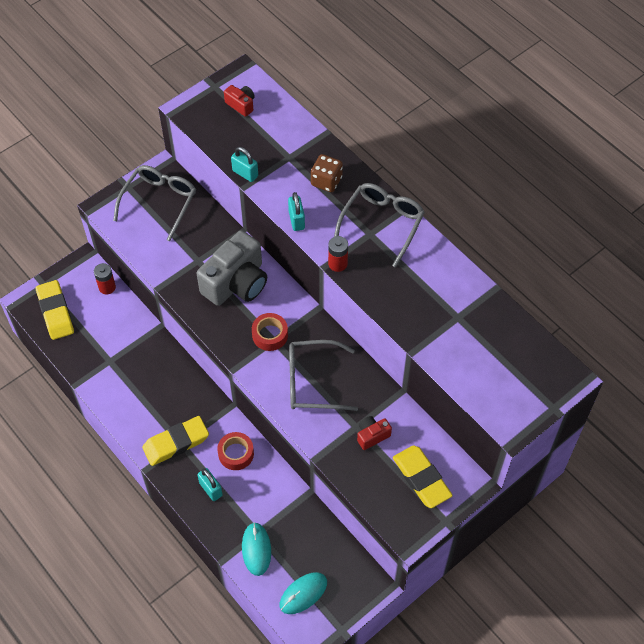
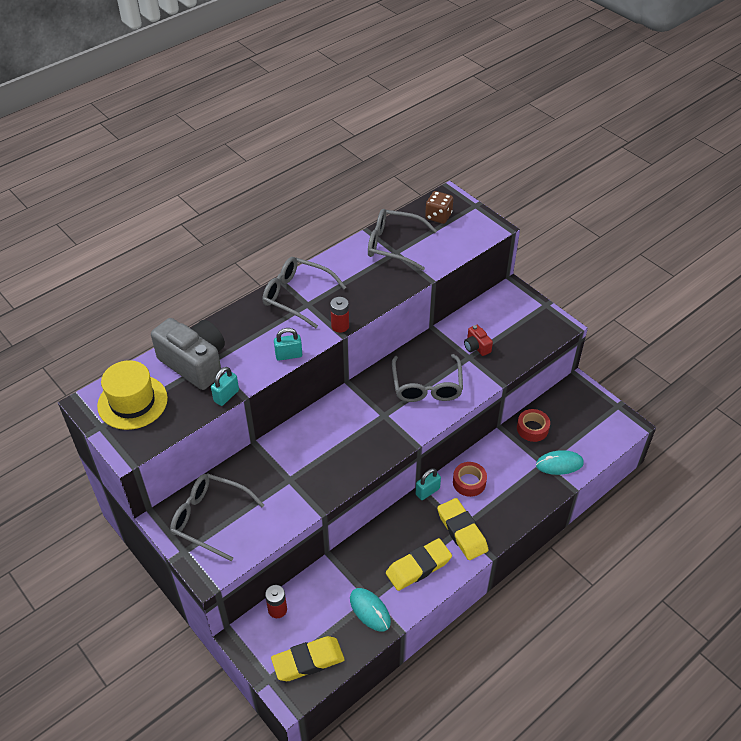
camera: 90 degrees left, 10 degrees down
(210, 489) = (506, 501): turquoise padlock -> turquoise padlock (427, 491)
(236, 283) = (318, 446): grey camera -> grey camera (195, 363)
(241, 105) = (132, 402): red camera -> yellow hat
(270, 335) = (378, 418): red tape -> red tape (532, 428)
(303, 593) = (592, 430): turquoise mouse -> turquoise mouse (370, 610)
(326, 181) = (243, 334): brown dice -> brown dice (438, 216)
(421, 478) = (512, 317): yellow eraser -> yellow eraser (418, 567)
(470, 315) = (394, 245): none -> grey glasses

